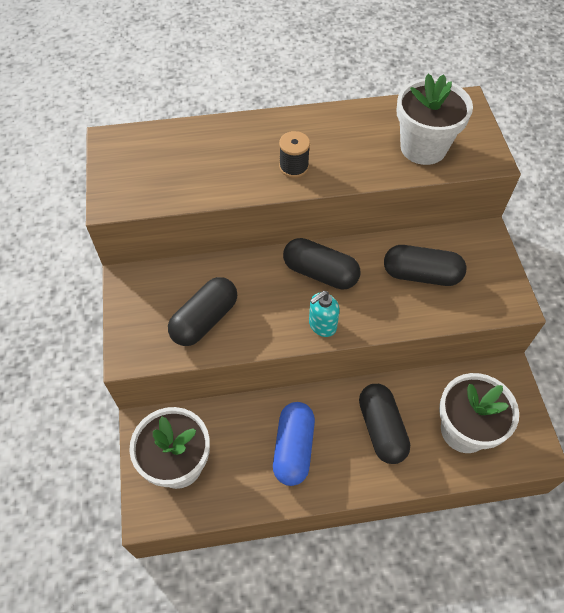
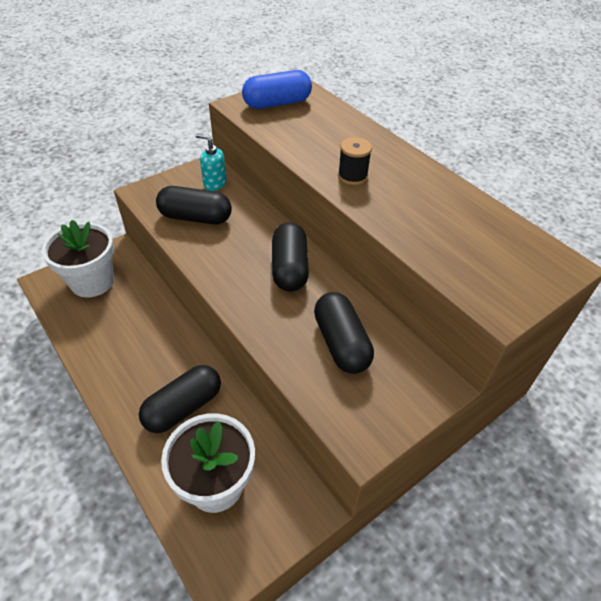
camera: 60 degrees right, 10 degrees down
(293, 448) = (135, 348): blue capsule -> blue capsule (277, 103)
(322, 325) = (233, 289): turquoise soap dispenser -> turquoise soap dispenser (214, 184)
(423, 147) = (461, 251): white flower pot -> none

